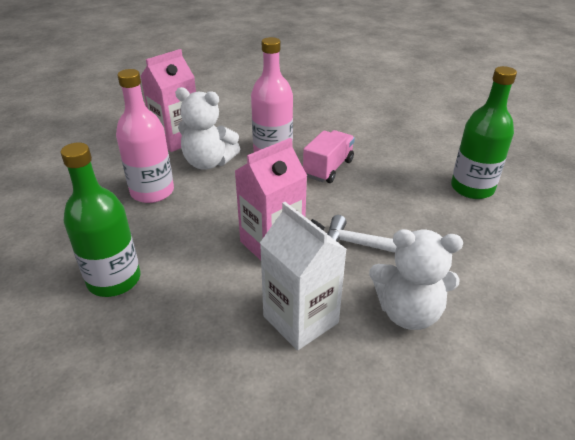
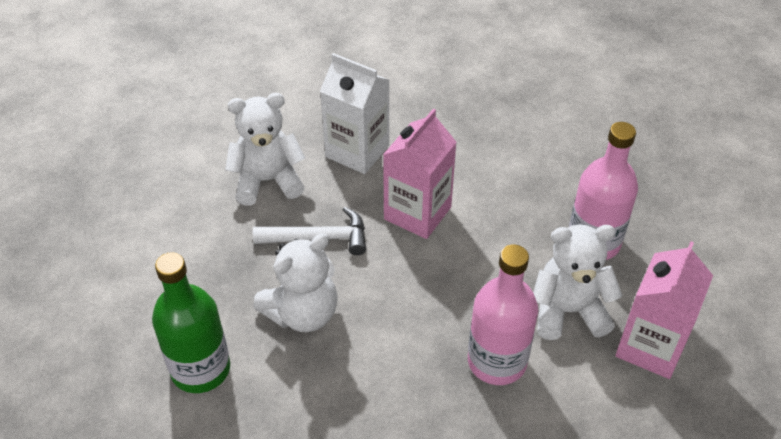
camera: 160 degrees right, 10 degrees up
(114, 280) = (535, 140): green bottle -> none
(328, 168) = (404, 349): pink truck -> none
(393, 201) = (303, 313): none -> white teddy bear

